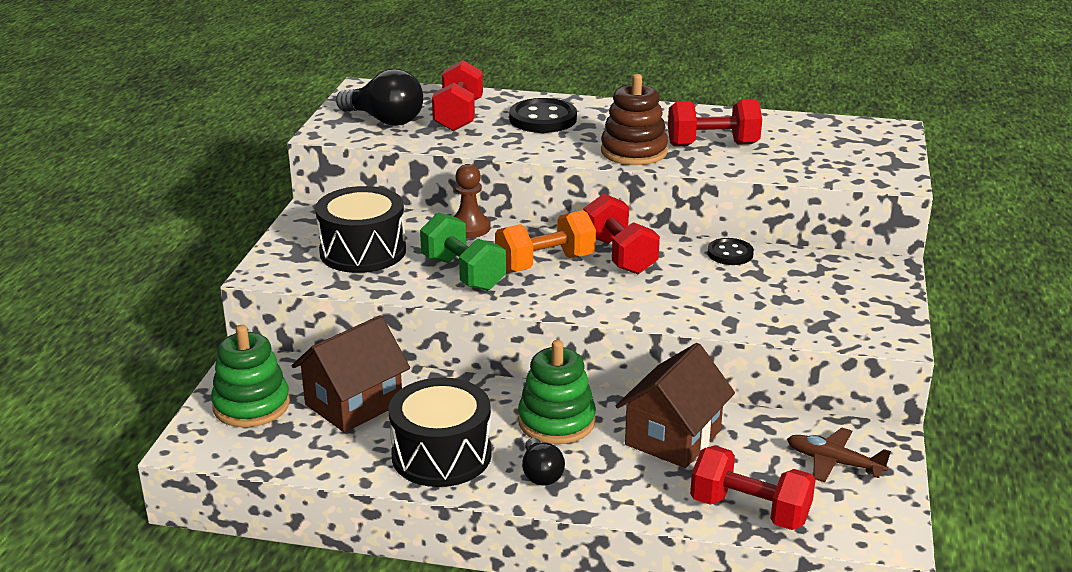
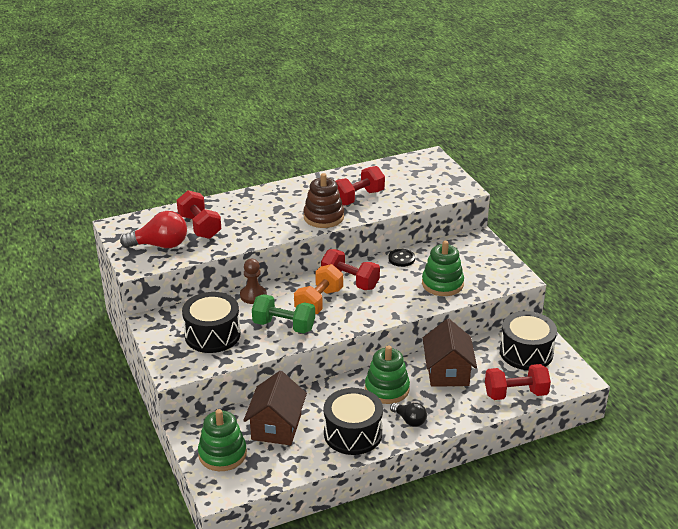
camera: 35 degrees left, 5 degrees up
(385, 120) = (160, 245): black light bulb -> red light bulb
(543, 119) = (249, 212): black button -> none
(754, 303) = (442, 284): none -> green stacking toy
(834, 462) = (526, 352): brown plane -> black drum

